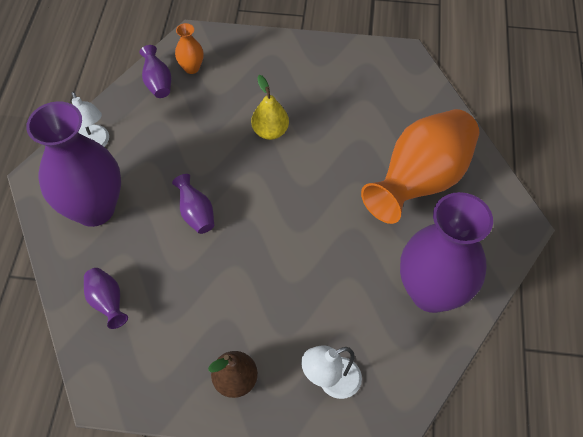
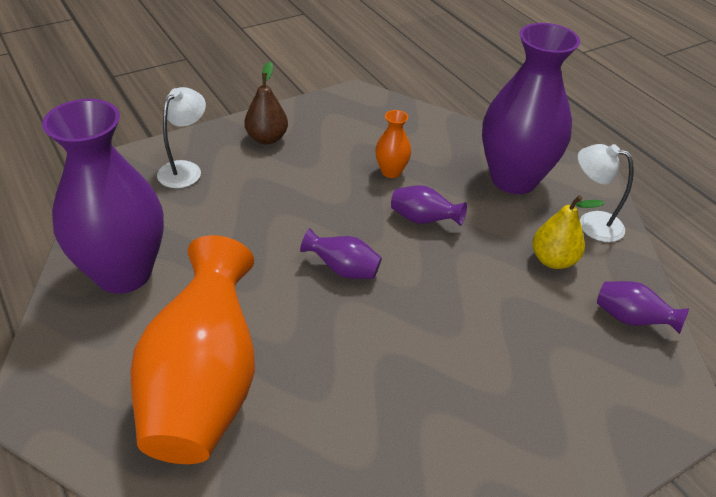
camera: 140 degrees right, 15 degrees down
(107, 302) = (417, 134): purple vase -> purple vase (343, 269)
(191, 68) = (625, 363): orange vase -> orange vase (391, 172)
(270, 131) = (442, 339): yellow pear -> yellow pear (553, 260)

